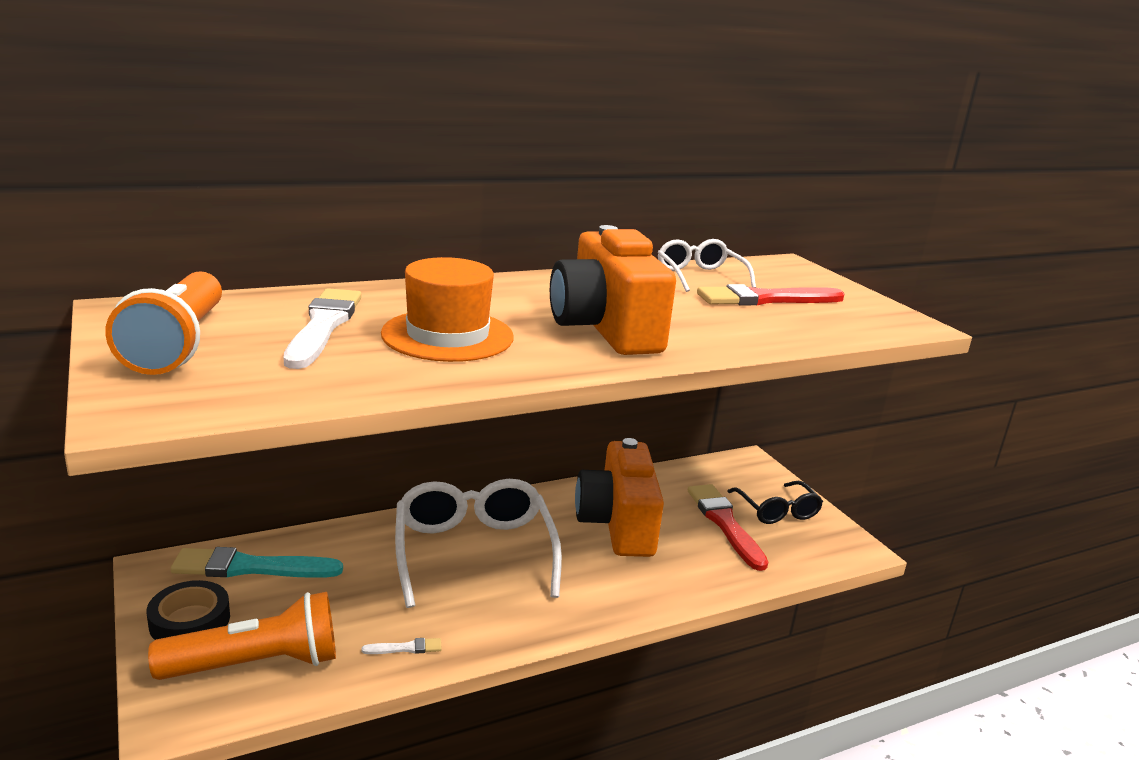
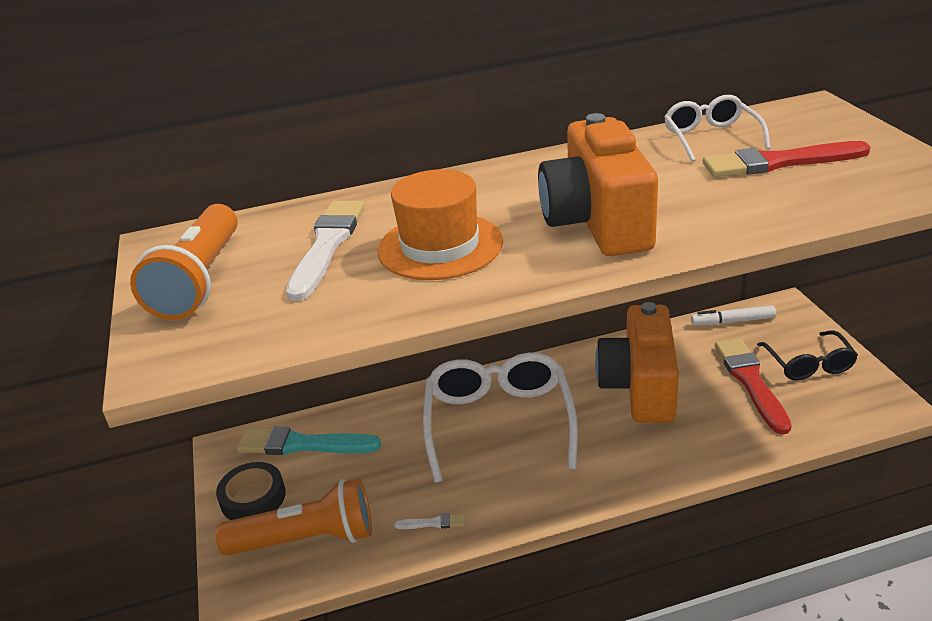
camera: 15 degrees right, 10 degrees up
(702, 470) = (732, 321): none -> white marker

